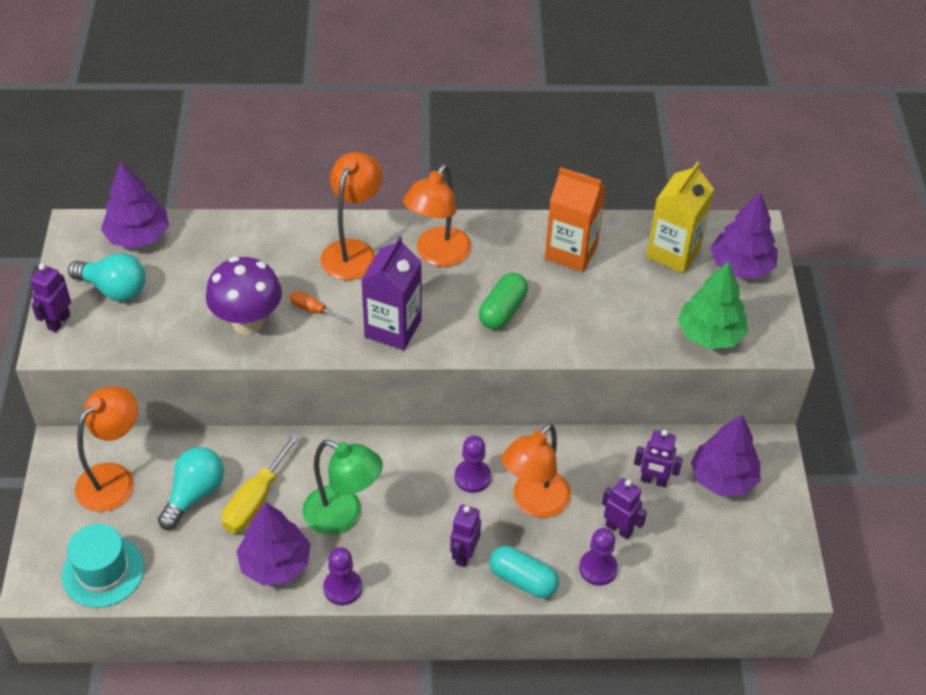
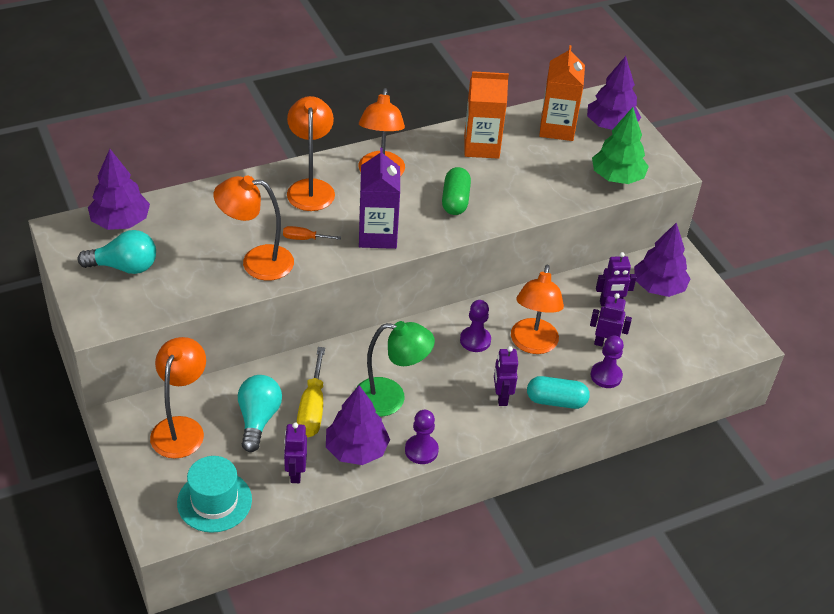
camera: 25 degrees left, 5 degrees down
(58, 322) = (90, 304): purple robot -> purple robot (295, 473)
(248, 322) = (256, 262): purple mushroom -> orange lamp
(673, 252) = (557, 128): yellow carton -> orange carton

